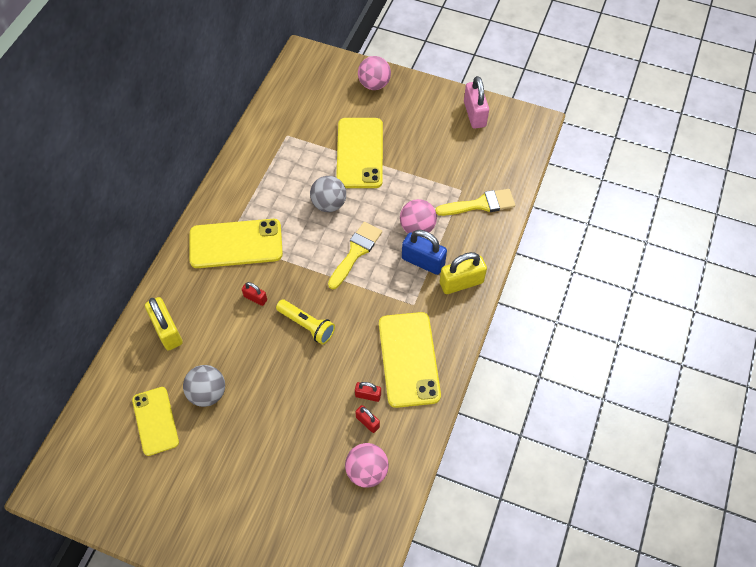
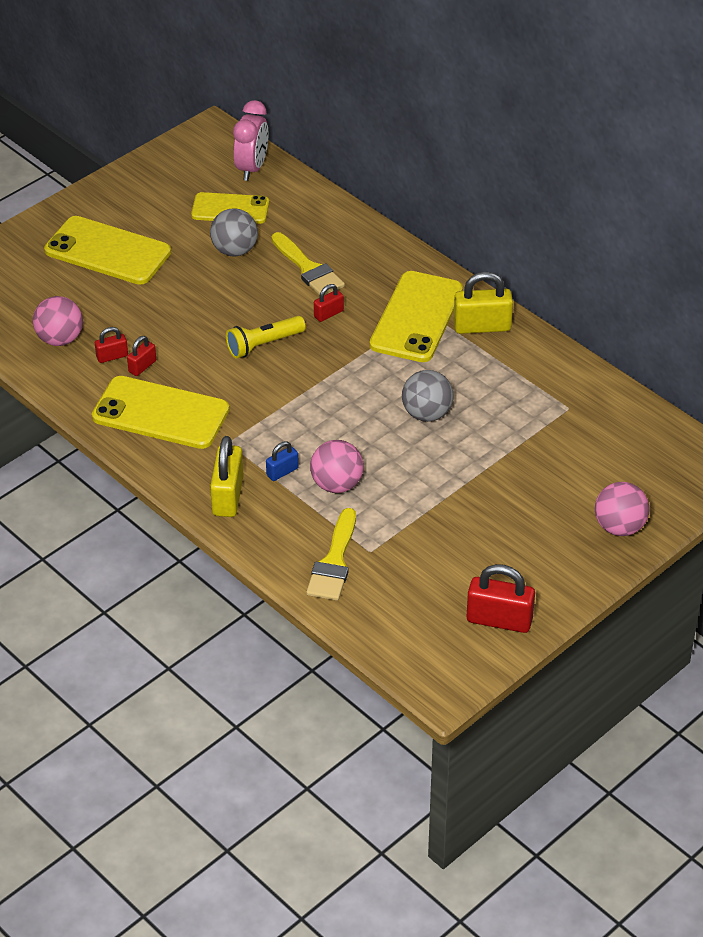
camera: 115 degrees right, 15 degrees down
(94, 429) = (252, 168): none -> pink clock
(167, 331) = (332, 238): yellow padlock -> yellow padlock (482, 326)
(356, 252) = (337, 415): yellow brush -> yellow brush (308, 269)
(360, 153) = (496, 470): yellow phone -> yellow phone (107, 251)
(423, 261) = (282, 472): blue padlock -> blue padlock, size x0.54
(474, 114) = (499, 620): pink padlock -> red padlock

